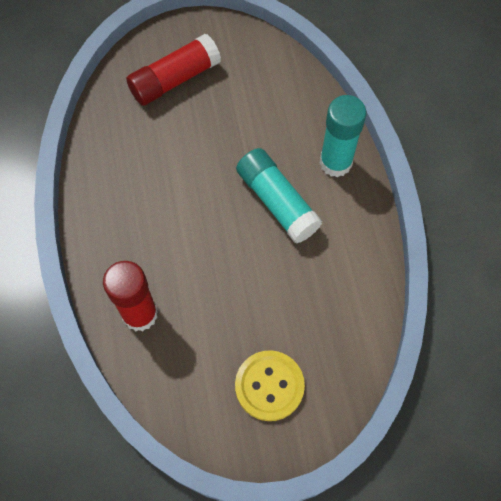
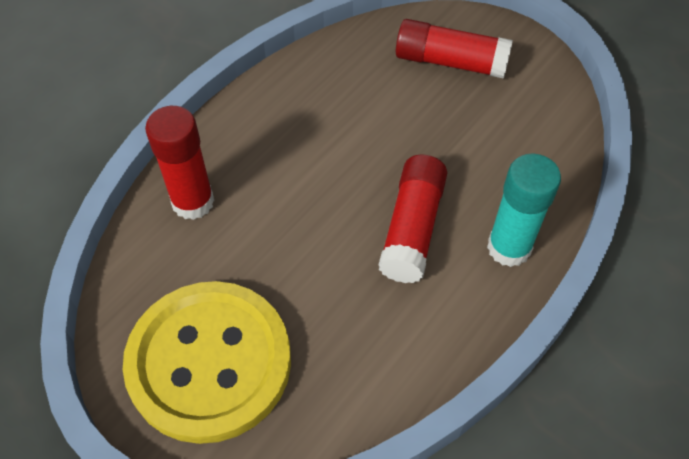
camera: 50 degrees right, 10 degrees down
(269, 386) = (209, 362): yellow button -> yellow button, size x1.83
(277, 202) = (412, 228): turquoise glue stick -> red glue stick

